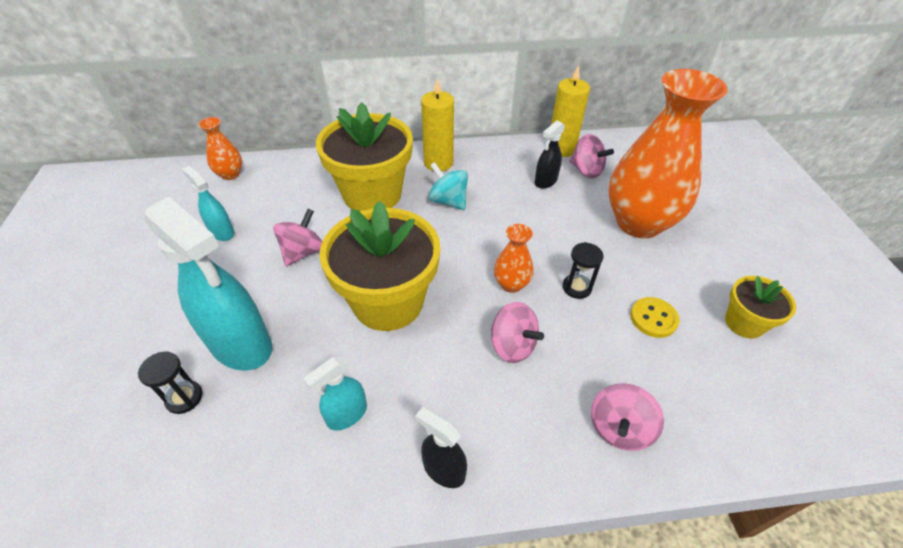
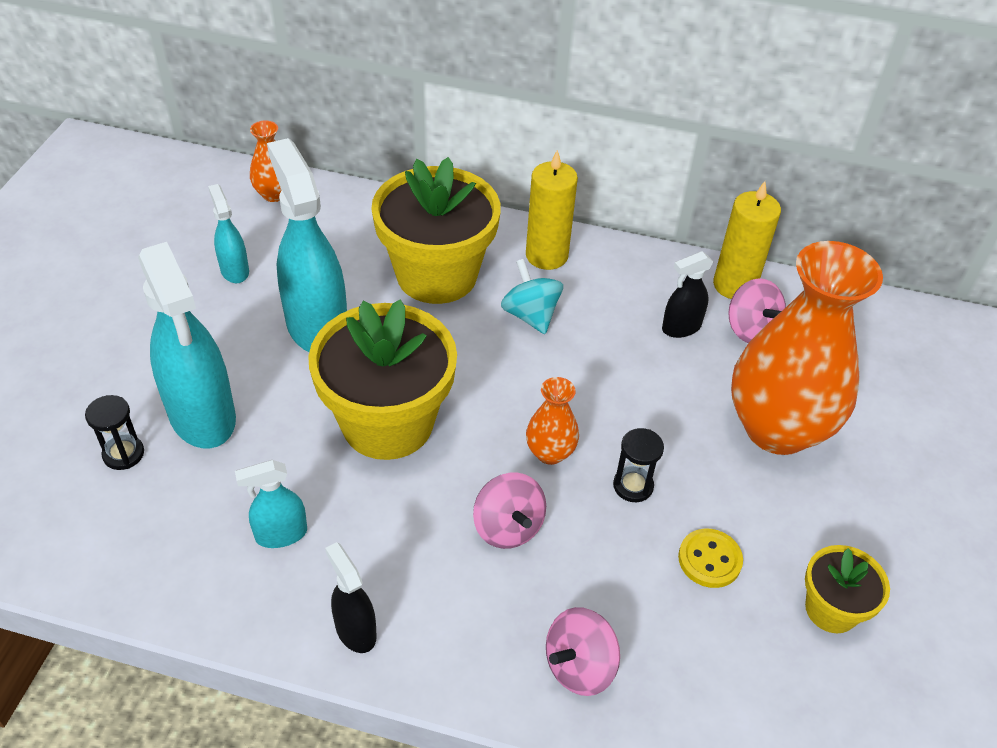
camera: 20 degrees right, 0 degrees up
(303, 252) = (316, 327): pink spinning top -> turquoise spray bottle

